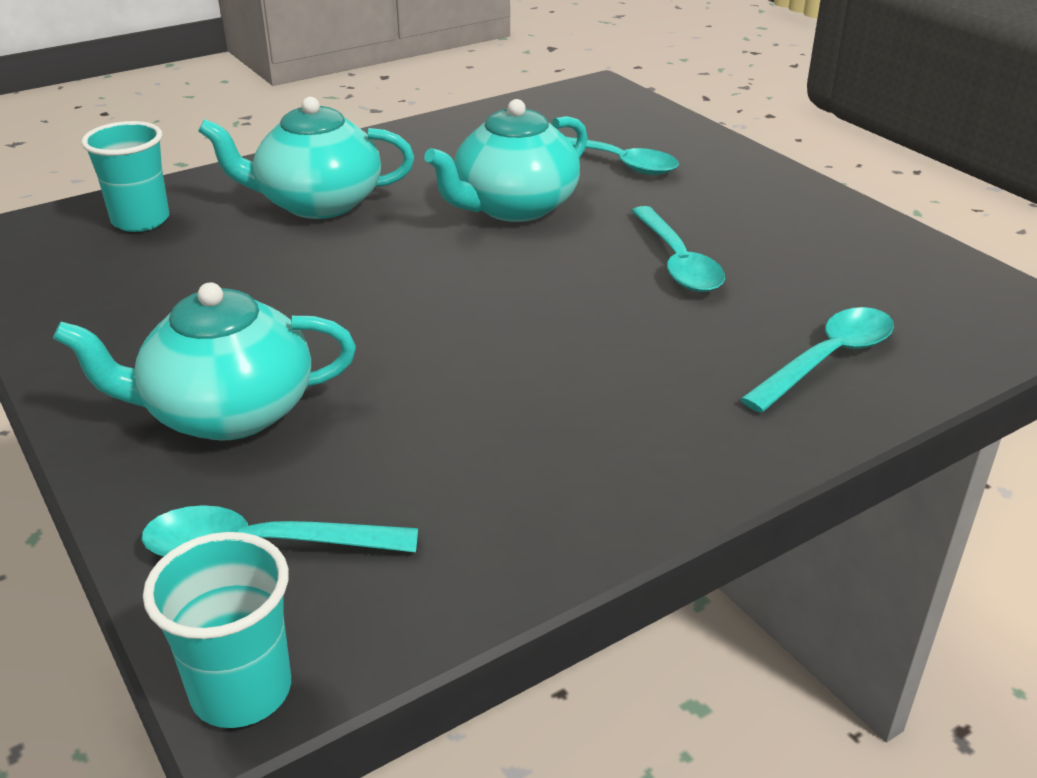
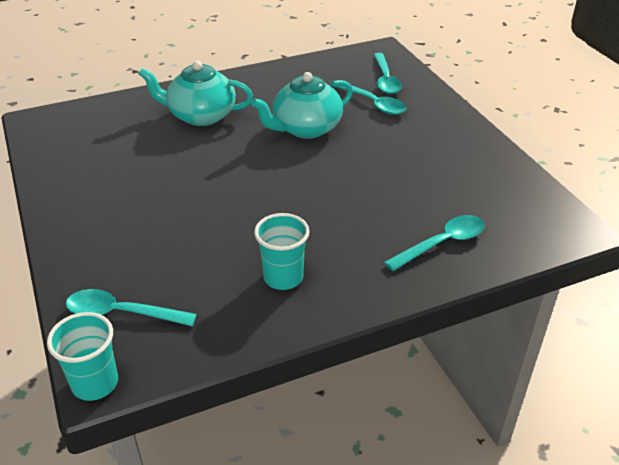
camera: 10 degrees right, 5 degrees up
(141, 220) = (106, 118): turquoise cup -> turquoise cup (283, 277)
(227, 412) = (123, 238): turquoise teapot -> none
(677, 262) = (383, 173): turquoise spoon -> turquoise spoon (385, 80)

